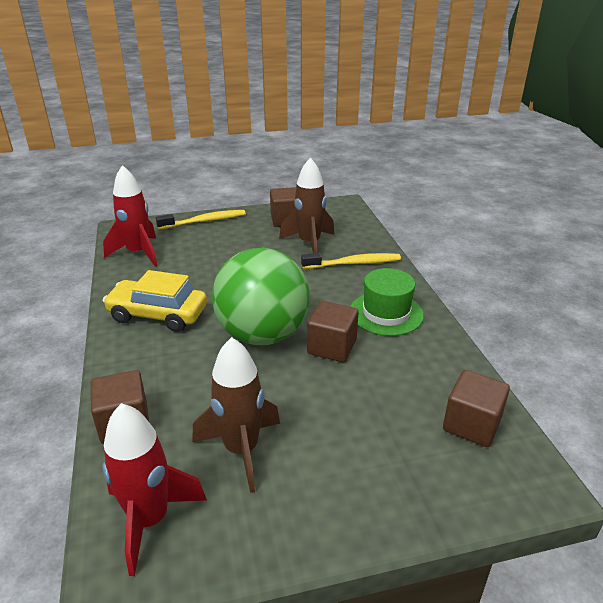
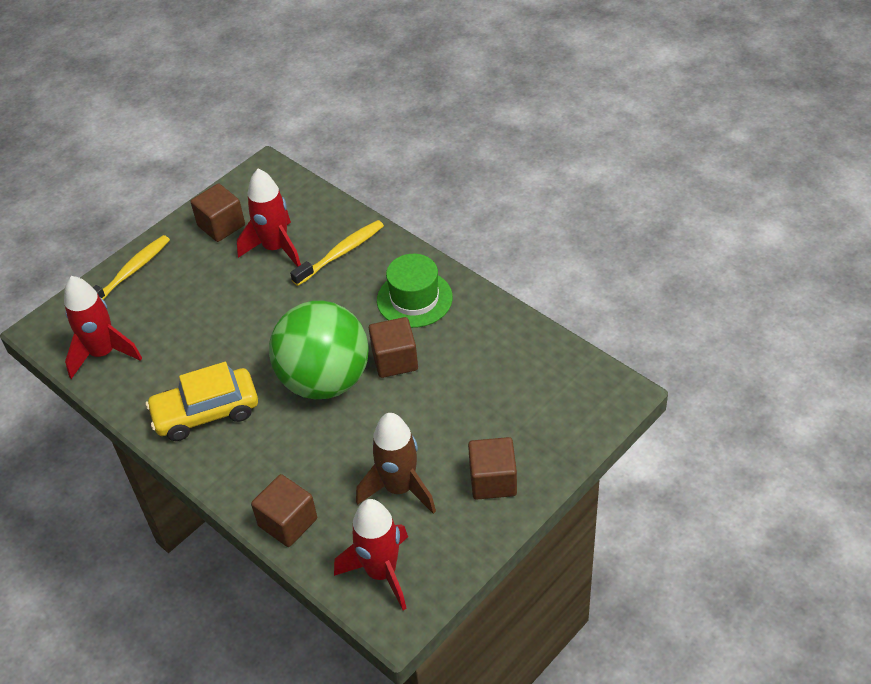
camera: 30 degrees left, 15 degrees up
(309, 244) = (275, 248): brown rocket -> red rocket
(471, 424) = (549, 372): brown cube -> brown cube (493, 480)

